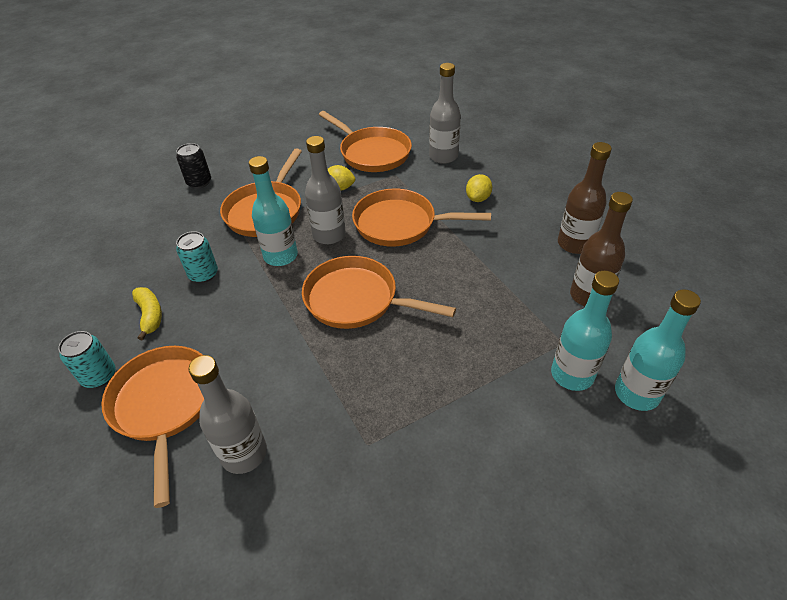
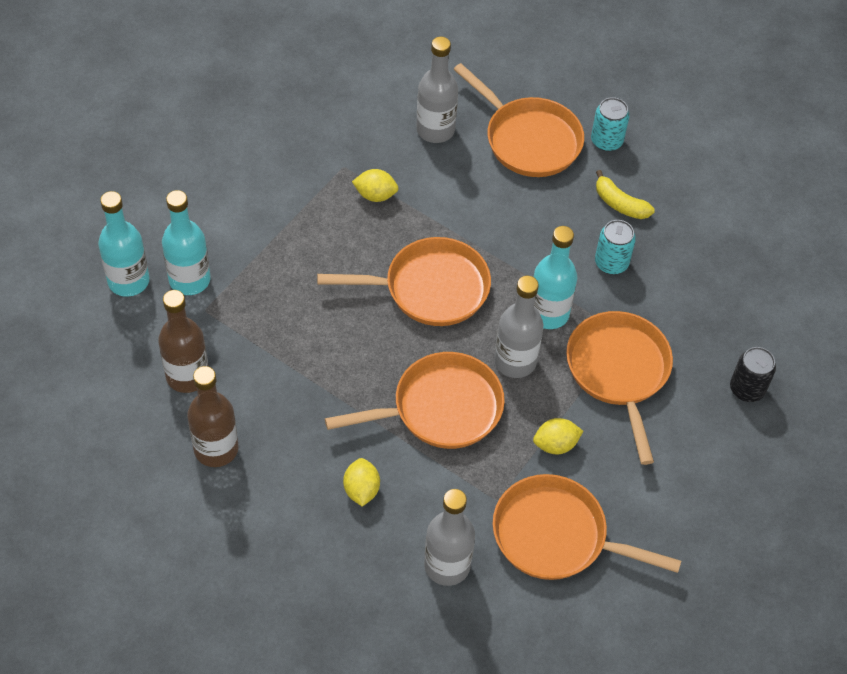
camera: 150 degrees right, 10 degrees up
(353, 399) = (375, 195): none -> yellow lemon

